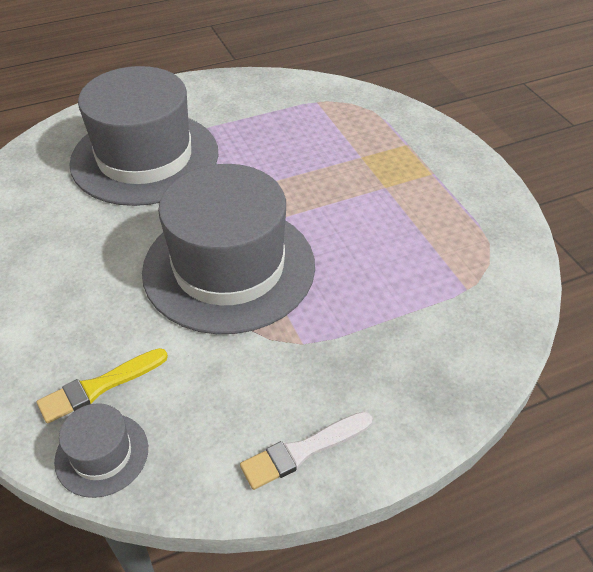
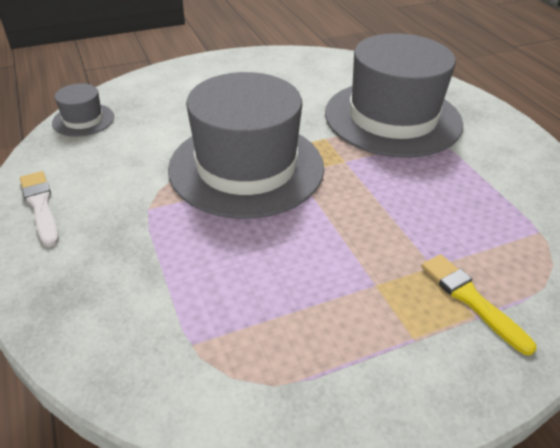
camera: 90 degrees right, 5 degrees down
(99, 386) = (138, 115): yellow brush -> yellow brush (471, 299)

